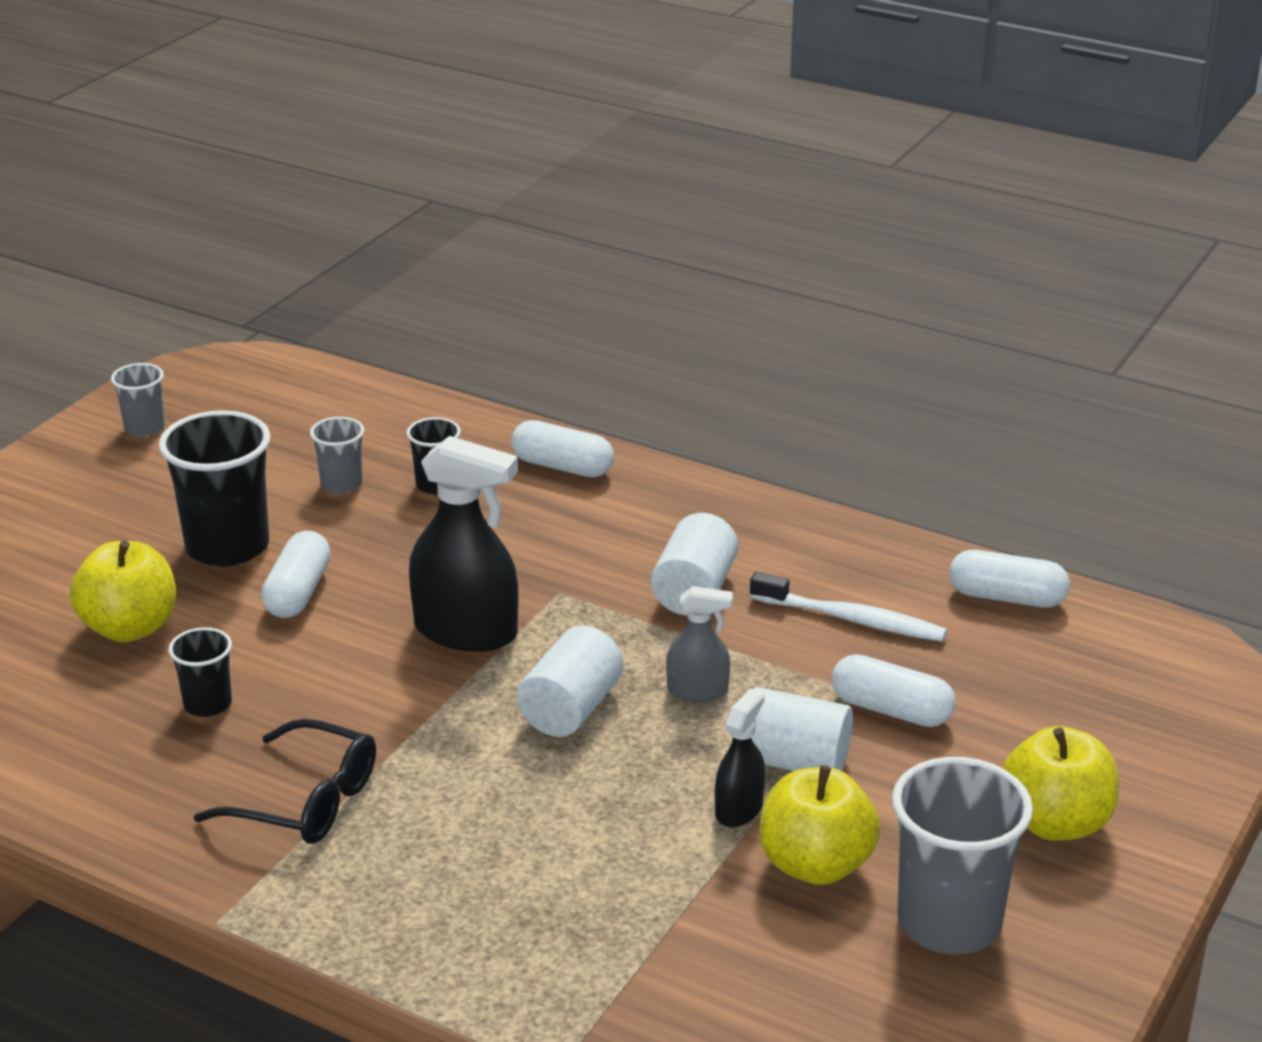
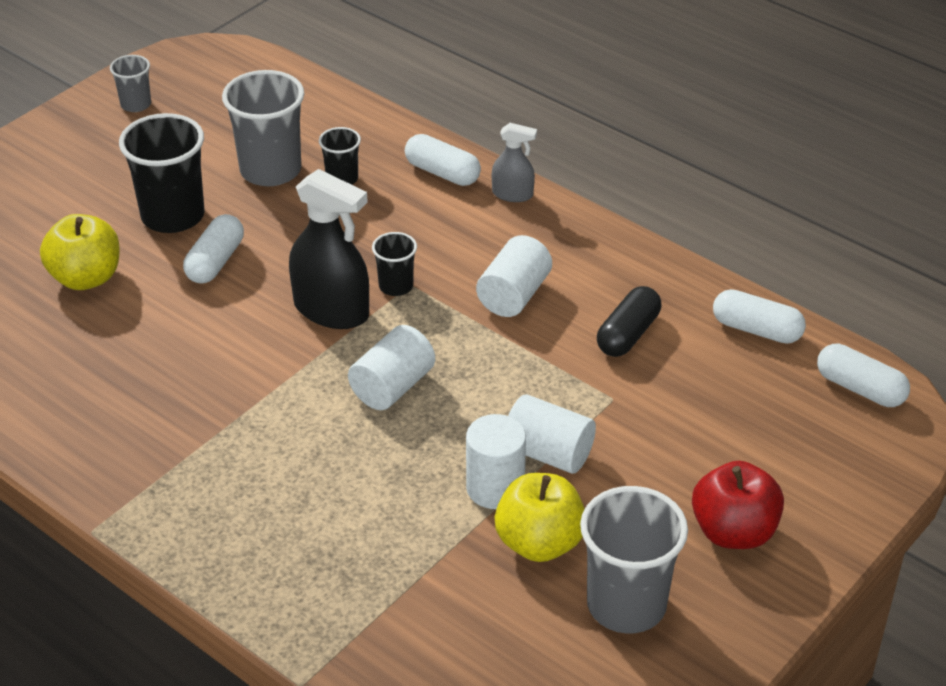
camera: 10 degrees right, 10 degrees up
(207, 704) = (127, 349): black cup -> black cup (396, 286)
(306, 801) = (178, 440): black glasses -> none
(341, 484) = (270, 170): grey cup -> grey cup, size x1.92
(697, 691) = (492, 383): grey spray bottle -> grey spray bottle (512, 194)
(739, 809) = (495, 488): black spray bottle -> white cylinder
(851, 619) = (628, 334): white toothbrush -> black capsule
(891, 710) = (636, 418): white capsule -> white capsule (860, 388)
(1055, 823) = (733, 532): yellow apple -> red apple

